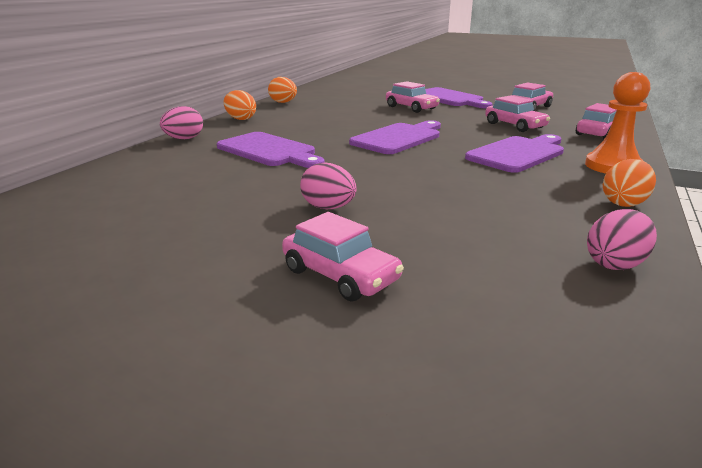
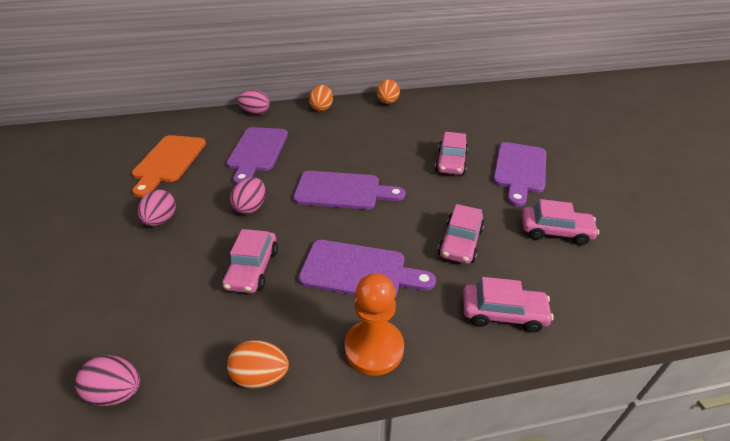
camera: 55 degrees right, 15 degrees up
(199, 188) = (168, 161): none -> orange cutting board
(340, 275) = (61, 265): pink car -> pink car (252, 269)
(371, 169) = (251, 207): none -> pink egg

